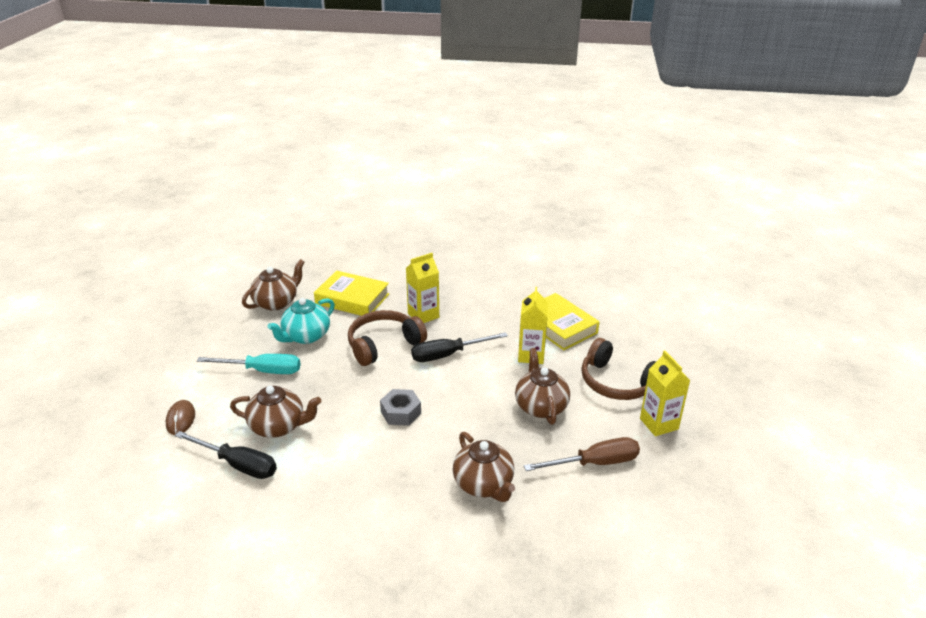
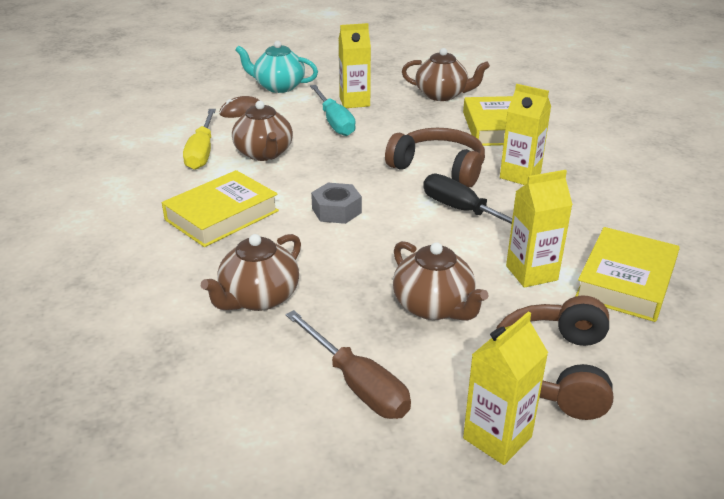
camera: 65 degrees right, 0 degrees up
(238, 349) = (354, 102): none -> yellow carton
(238, 465) = (202, 152): black screwdriver -> yellow screwdriver
(305, 336) = (406, 124): turquoise teapot -> turquoise teapot (278, 87)
(358, 477) = (222, 215): none -> yellow book
(540, 406) = (434, 307): brown teapot -> brown teapot turned 90 degrees clockwise

